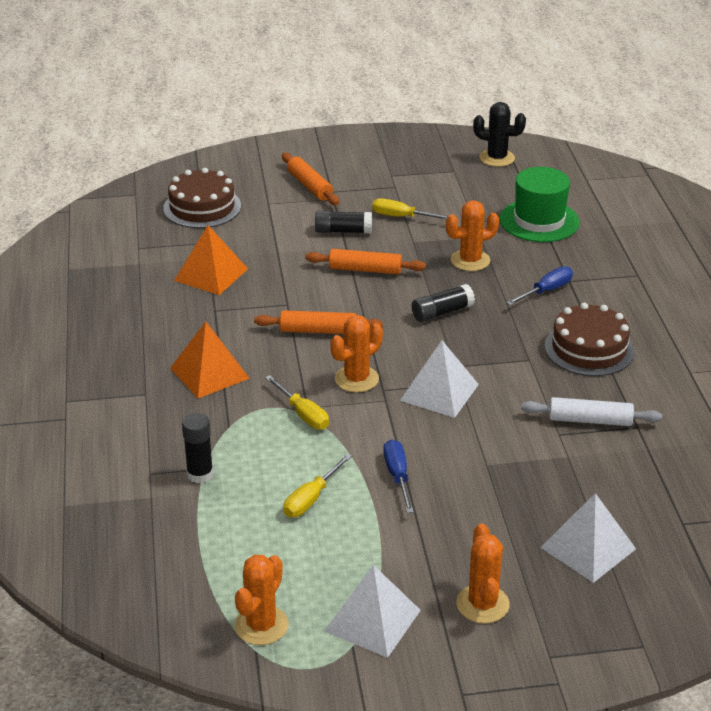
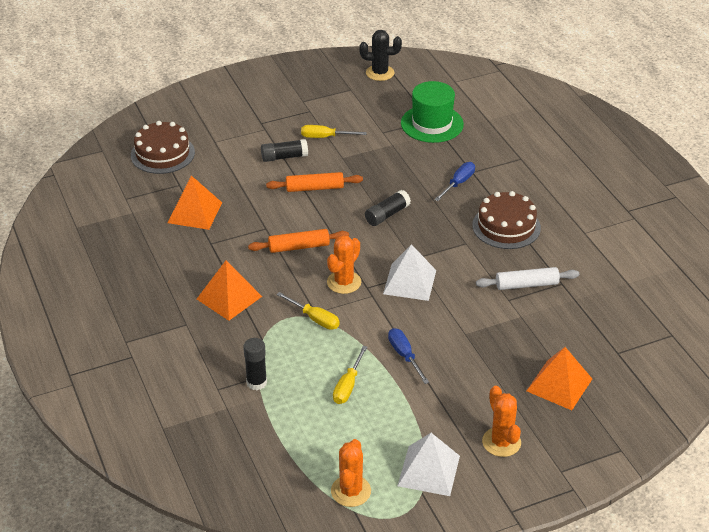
camera: 15 degrees left, 5 degrees up
(309, 186) = (242, 121): orange rolling pin -> none
(470, 260) = (392, 167): orange cactus -> none
(588, 548) = (559, 384): white pyramid -> orange pyramid

